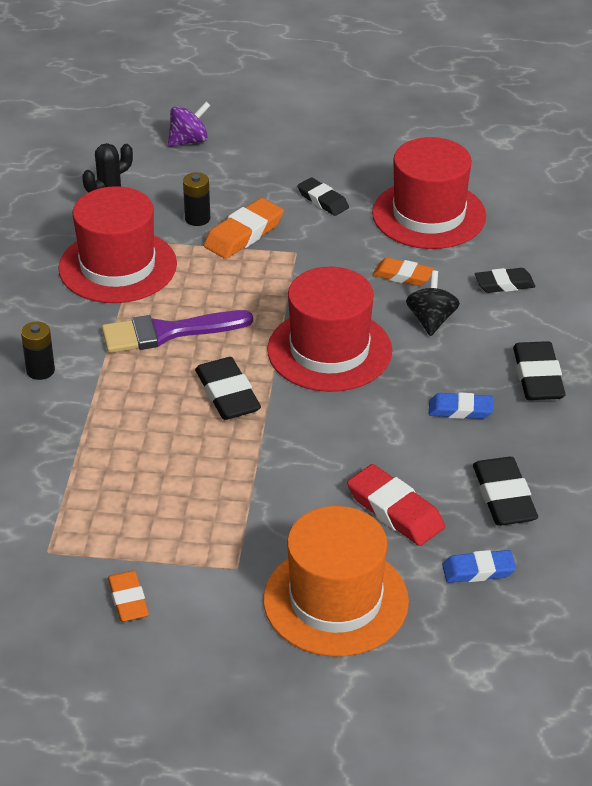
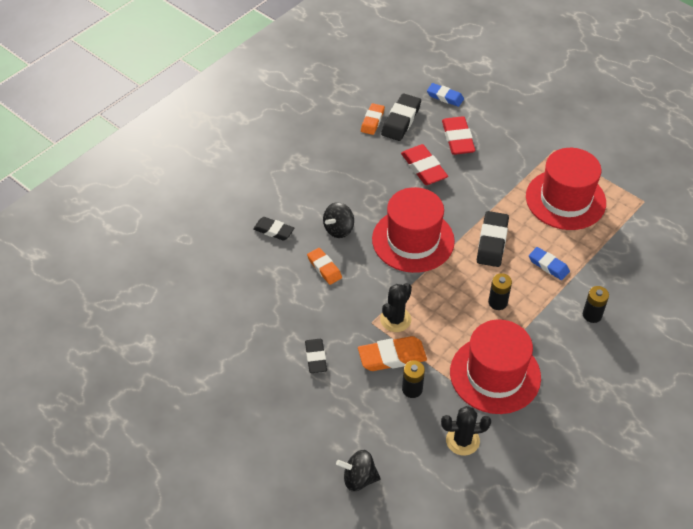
camera: 145 degrees left, 10 degrees up
(128, 600) = (616, 159): orange eraser -> orange eraser (372, 121)
(167, 332) = (497, 302): purple brush -> black battery
(189, 141) = (359, 478): purple spinning top -> black spinning top
(272, 265) = (395, 319): none -> black cactus
(335, 600) = (519, 115): orange hat -> none
(402, 444) = (423, 168): none -> red eraser
(429, 215) = (262, 306): red hat -> red hat (565, 199)
(460, 410) = (377, 170): blue eraser -> blue eraser (548, 265)
(538, 377) = (319, 168): black eraser -> none

